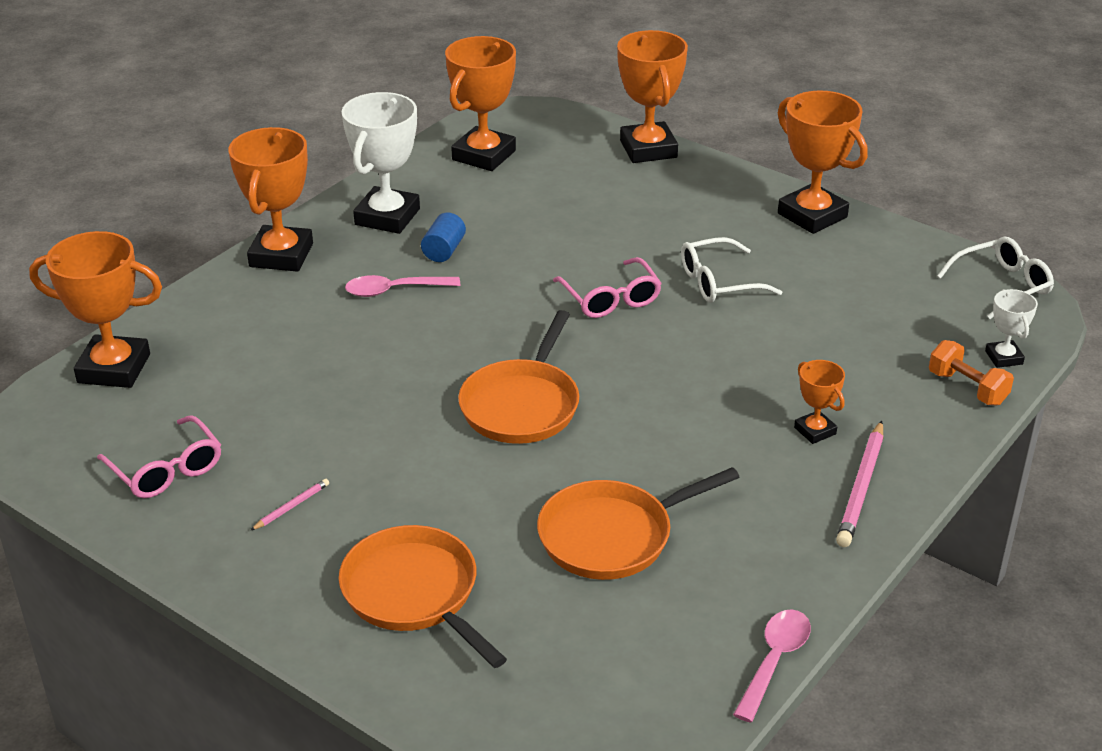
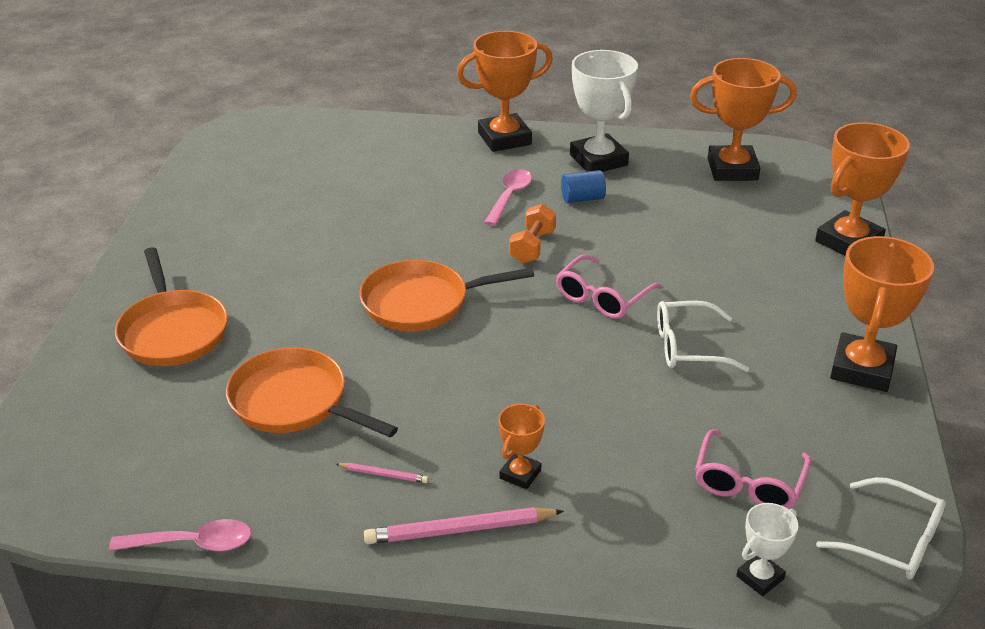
camera: 60 degrees right, 0 degrees up
(114, 368) = (323, 131): orange trophy -> none
(166, 470) = (236, 188): pink glasses -> pink glasses (748, 483)
(292, 506) = (232, 247): pink pencil -> pink pencil (384, 474)
(387, 217) = (598, 160): white trophy -> white trophy turned 75 degrees clockwise
(394, 290) = (509, 197): pink spoon -> pink spoon turned 60 degrees clockwise
(415, 594) = (172, 331): orange pan -> orange pan turned 135 degrees clockwise
(719, 282) = (688, 347): white glasses -> white glasses turned 45 degrees counterclockwise
(967, 388) = (680, 562): orange dumbbell -> orange dumbbell (532, 247)

